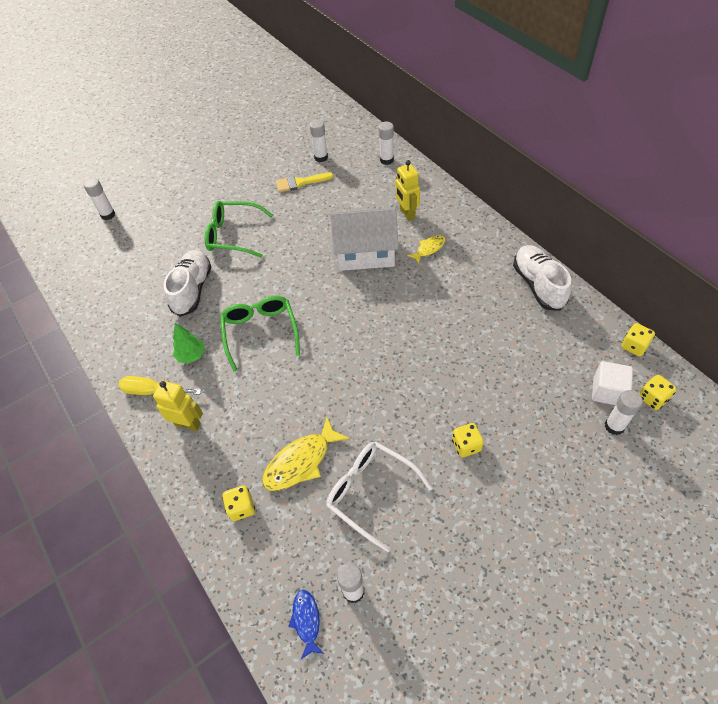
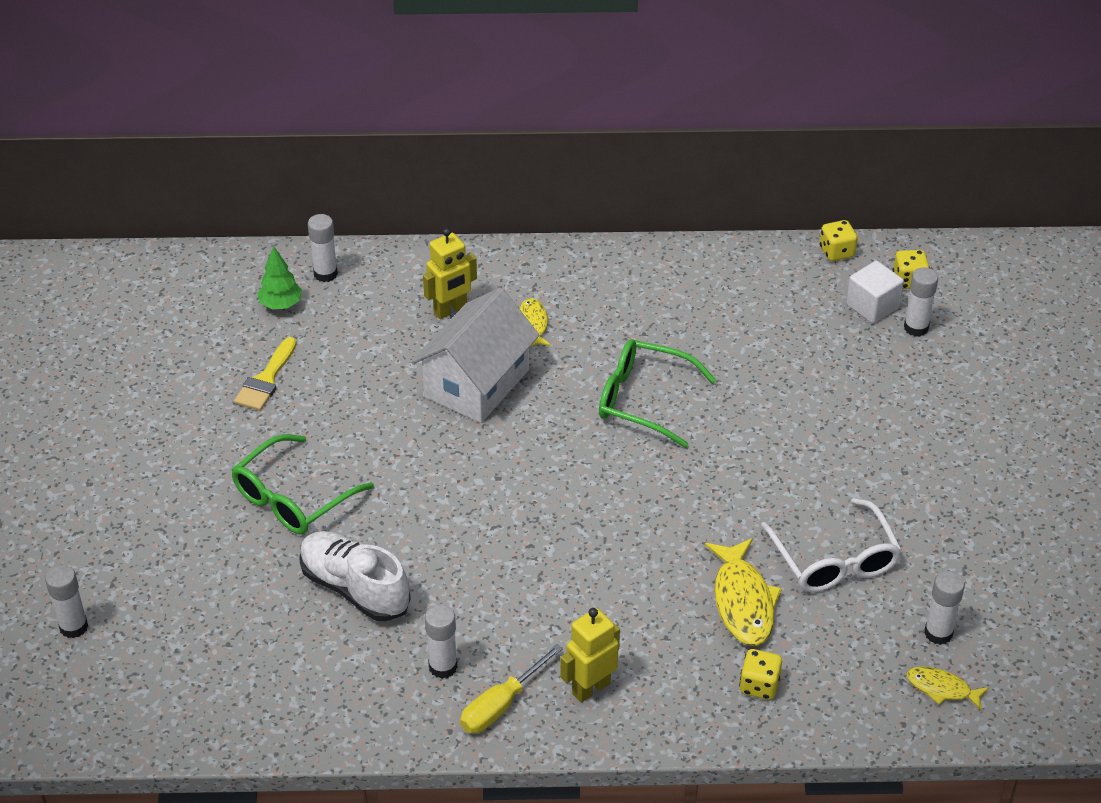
camera: 60 degrees left, 10 degrees down
(191, 355) = (478, 639): green tree -> green tree (281, 304)
(260, 332) = (508, 550): green glasses -> green glasses (643, 400)
(306, 621) = (942, 688): blue fish -> yellow fish
(321, 157) = (238, 333): white glue stick -> white glue stick (443, 667)
(371, 492) = (834, 560): white glasses -> white glasses turned 90 degrees counterclockwise
(407, 214) = (450, 310): yellow robot -> yellow robot turned 45 degrees counterclockwise
(466, 445) = (842, 451): yellow dice -> none
(538, 285) = (685, 269): white shoe -> none

